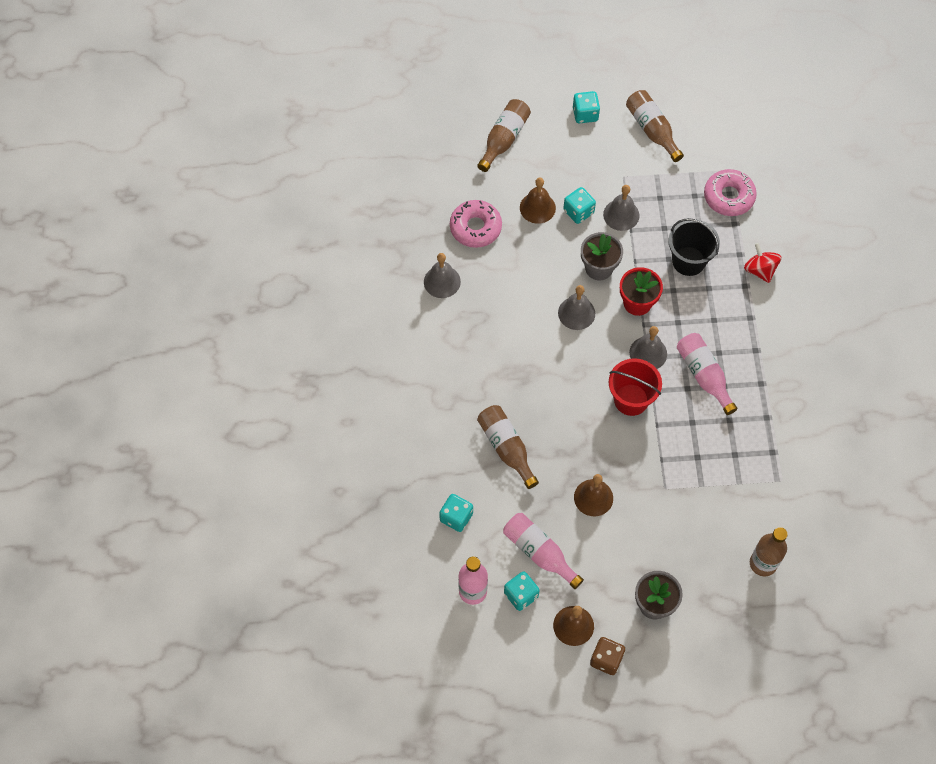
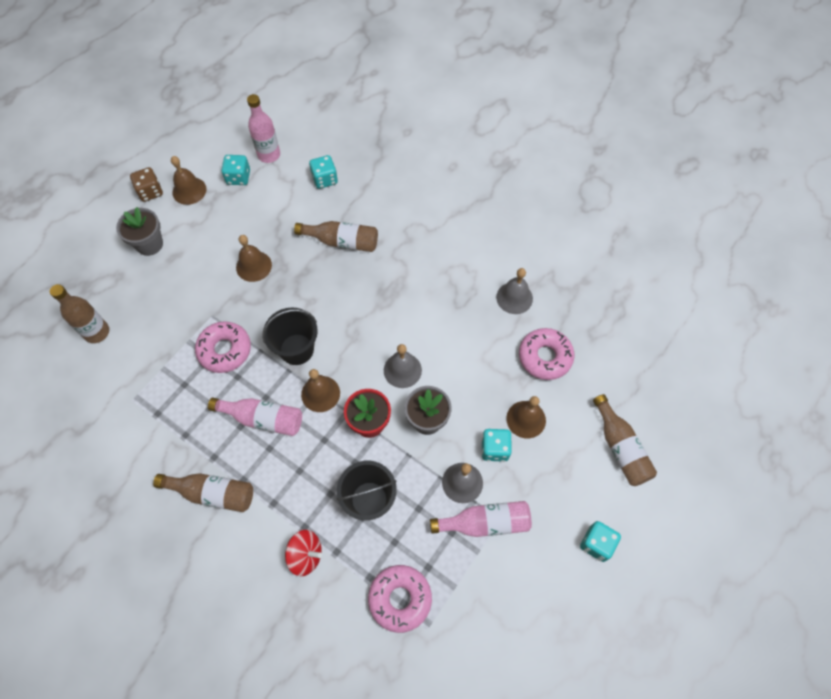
camera: 130 degrees right, 0 degrees up
(539, 552) = (253, 207): pink bottle -> pink bottle (485, 523)
(631, 399) = (296, 349): red bucket -> black bucket
(648, 353) = (320, 393): grey bell -> brown bell
(652, 130) = (531, 593): brown bottle -> brown bottle (213, 493)
(682, 451) = (225, 350): none -> pink donut

